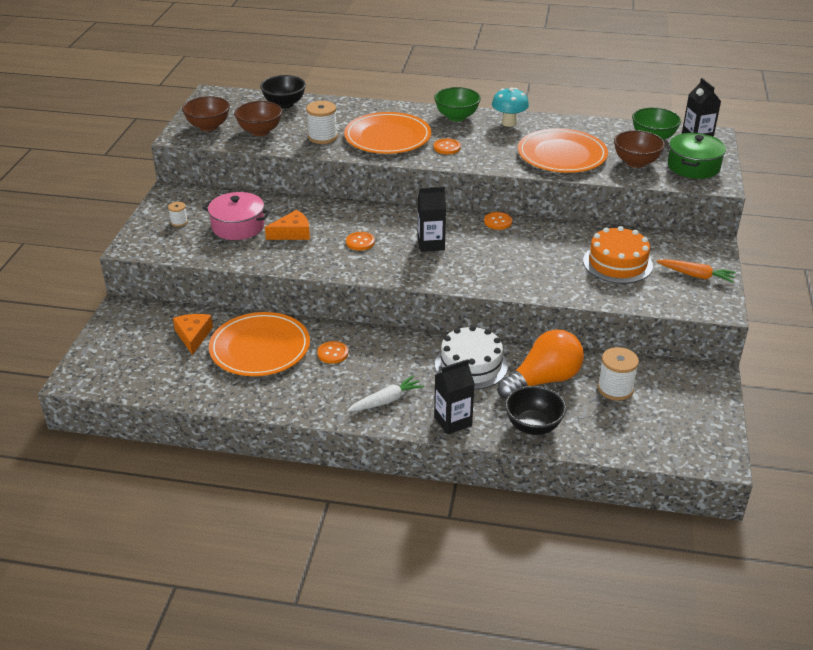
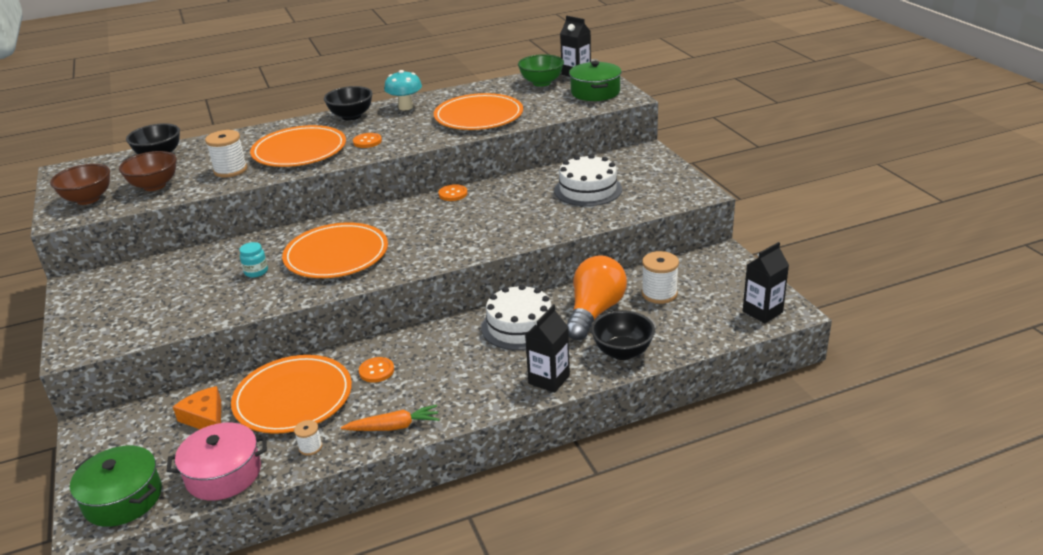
camera: 30 degrees left, 5 degrees down
(104, 371) = (123, 498): none -> green pot
(179, 222) = (112, 306): white spool -> white spool (310, 447)
(238, 226) = (188, 287): pink pot -> pink pot (223, 474)
(292, 233) = (256, 272): orange cheese -> turquoise jar
(360, 242) = (336, 255): orange button -> orange plate
(386, 401) = (469, 390): white carrot -> none
(431, 244) = (408, 232): black carton -> black carton (762, 312)
(456, 117) = (351, 116): green bowl -> black bowl
(617, 263) = (588, 189): orange cake -> white cake
(636, 162) = (547, 103): brown bowl -> none
(696, 275) = (658, 177): orange carrot -> orange carrot (393, 427)

